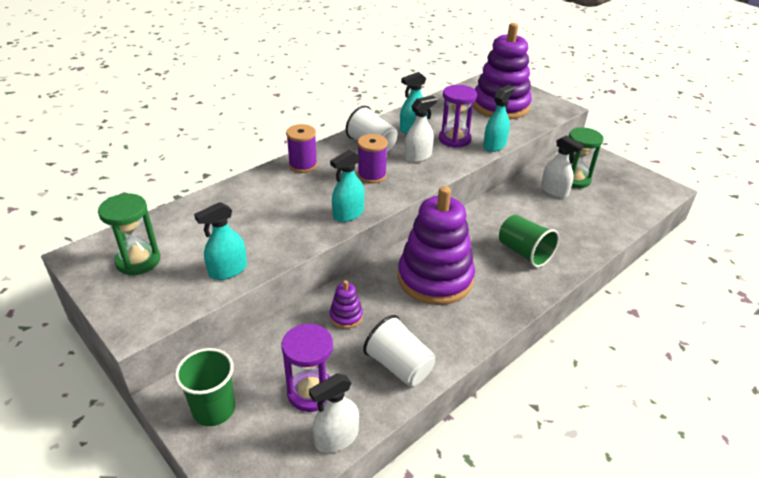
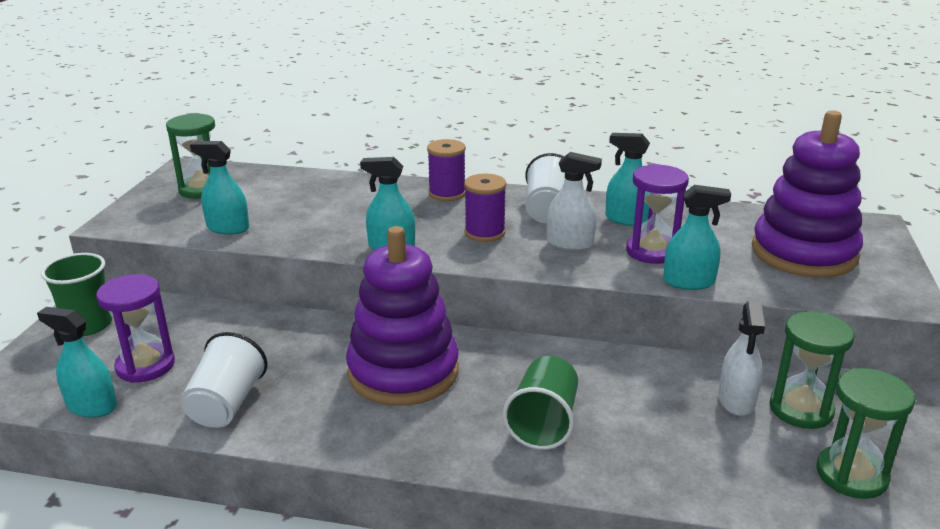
camera: 55 degrees right, 10 degrees down
(336, 438) = (91, 406): white spray bottle -> turquoise spray bottle
(346, 316) = (276, 340): purple stacking toy -> none
(624, 193) = (851, 475): none -> green hourglass

